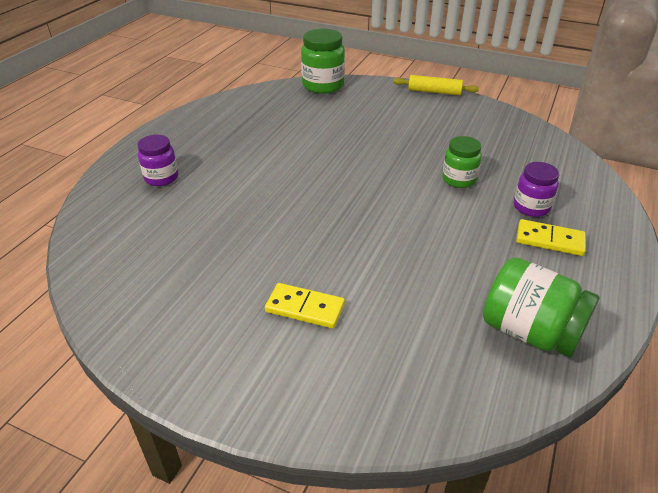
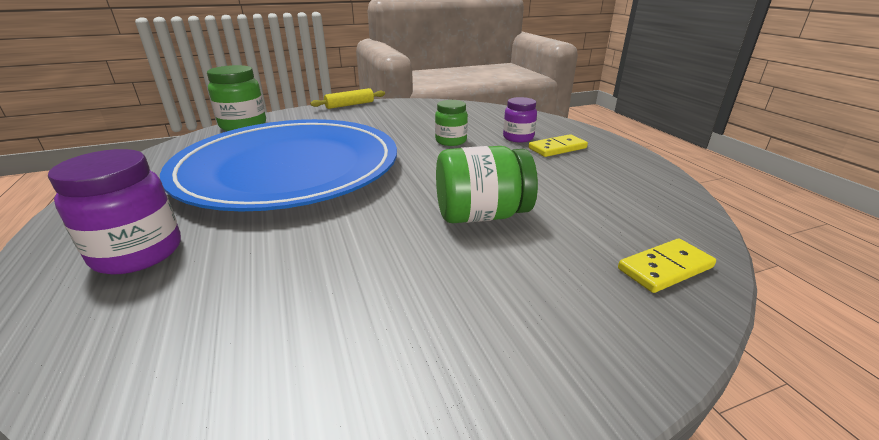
camera: 45 degrees left, 10 degrees down
(161, 178) = (138, 253): purple jar -> purple jar, size x1.57
(301, 149) = (289, 168): none -> blue plate
(305, 308) = (488, 271): yellow domino -> yellow domino (665, 268)
(529, 331) = (638, 195): green jar -> green jar (481, 215)

